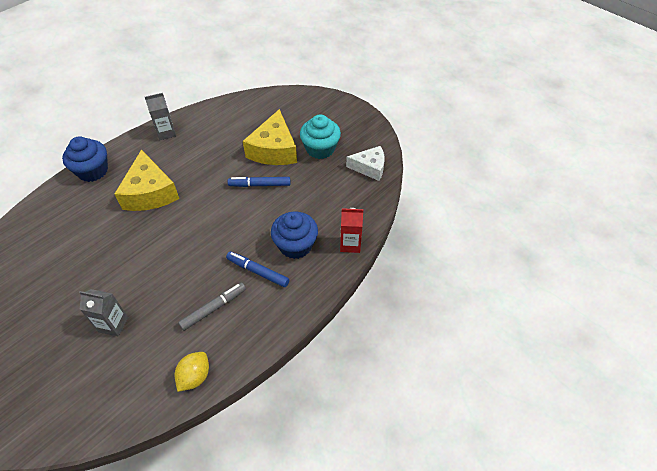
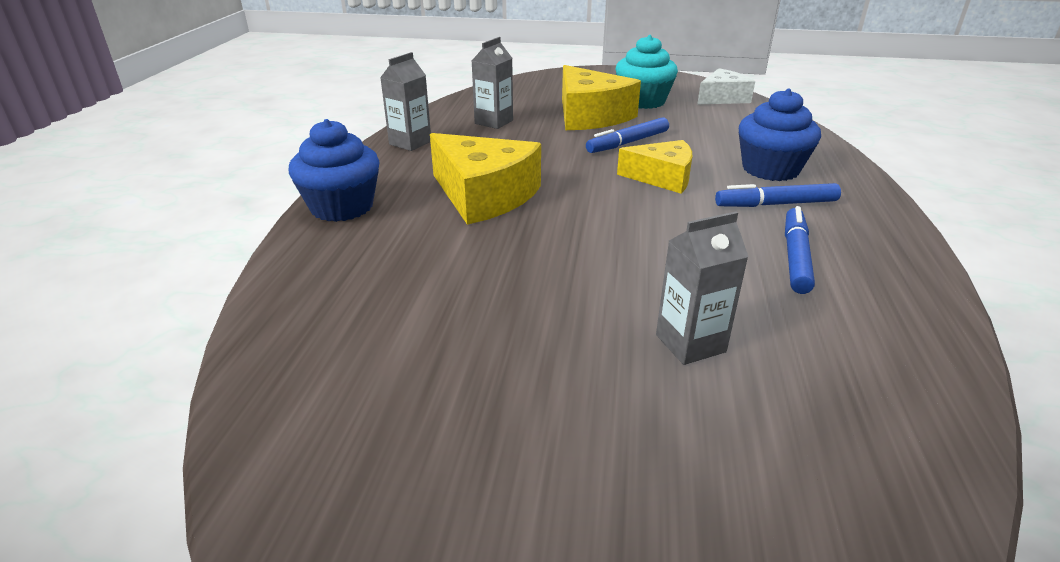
camera: 35 degrees left, 20 degrees down
(195, 376) = (922, 333): yellow lemon -> none
(213, 308) = (795, 257): grey marker -> blue marker
(222, 132) = (494, 122): none -> grey carton
(237, 222) = (662, 177): none -> yellow cheese
(350, 244) = (823, 148): red carton -> none

